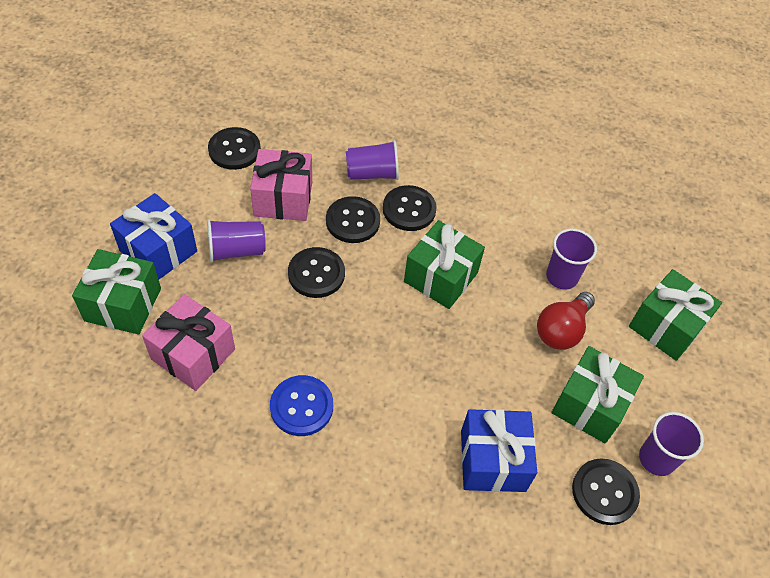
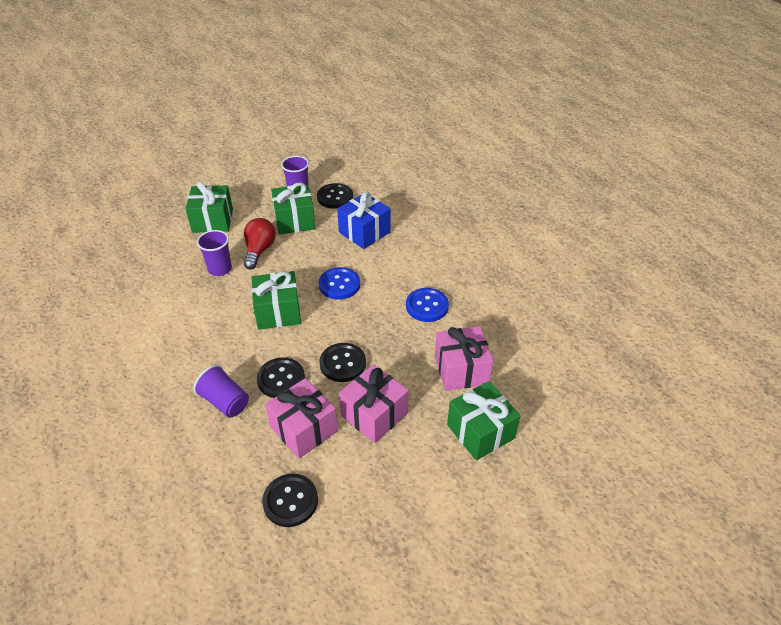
camera: 130 degrees left, 10 degrees down
(158, 251) = (426, 454): blue gift -> none
(236, 250) = (374, 414): purple cup -> pink gift
(409, 209) = (239, 360): black button -> none
(425, 357) = (339, 284): none -> blue button
(561, 330) = (259, 250): red light bulb -> red light bulb turned 75 degrees counterclockwise

